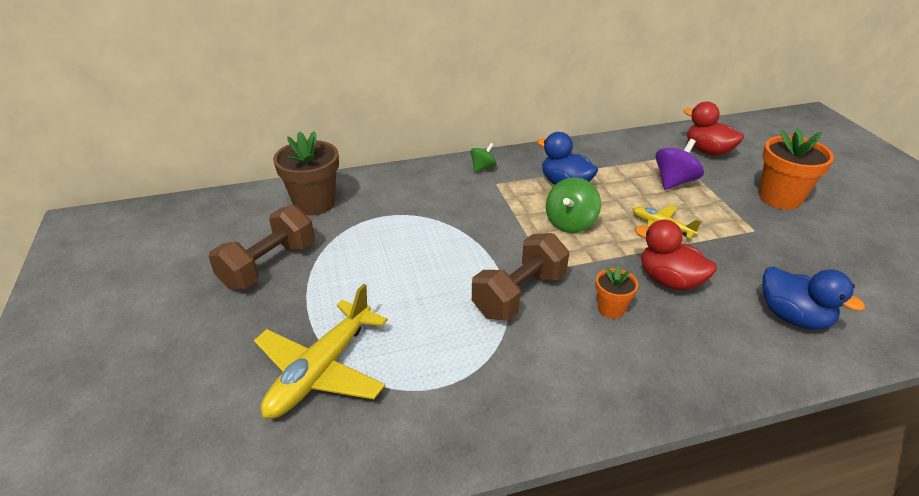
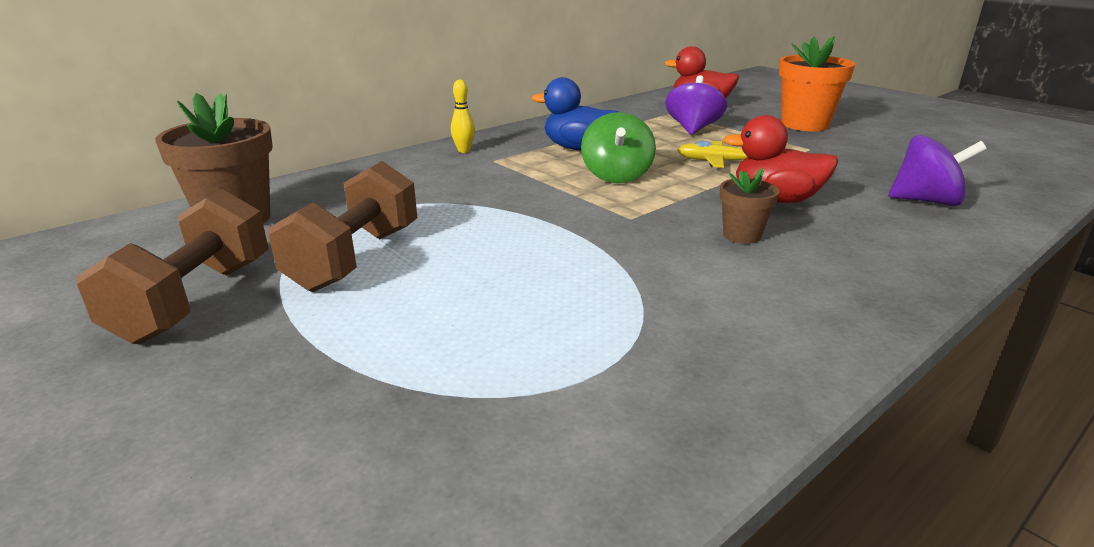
camera: 25 degrees left, 10 degrees down
(321, 370) = (387, 406): yellow plane -> none
(483, 168) = (464, 151): green spinning top -> yellow bowling pin
(519, 294) = (619, 247): brown dumbbell -> brown dumbbell (355, 258)
(611, 309) = (742, 235): orange flower pot -> brown flower pot
(793, 317) = (926, 201): blue duck -> purple spinning top

